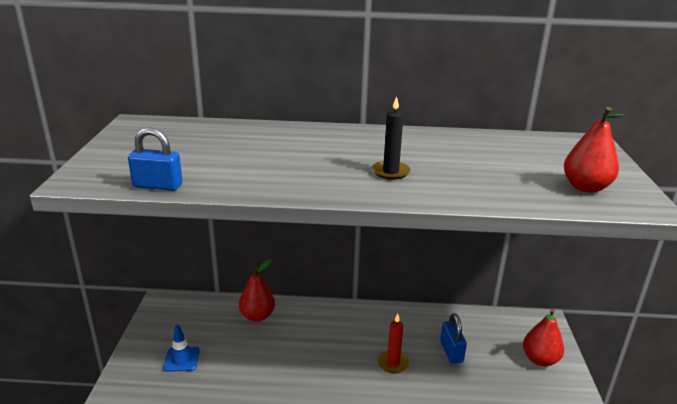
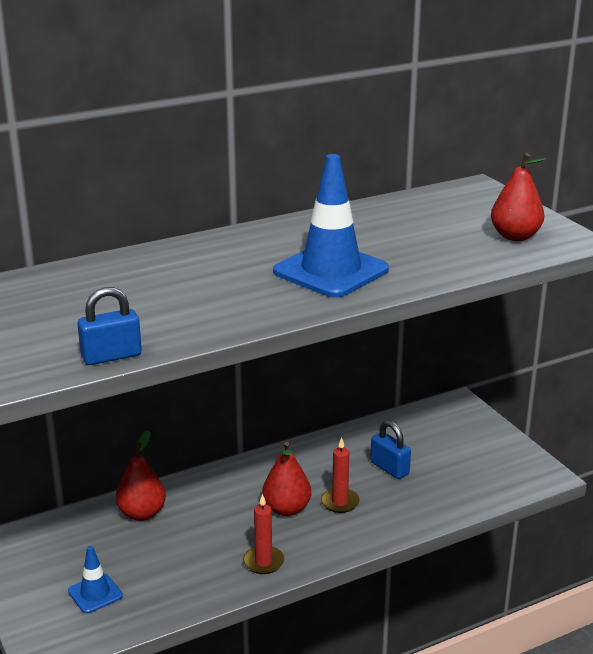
camera: 30 degrees left, 0 degrees up
(302, 386) = (263, 562): none -> red candle
(390, 172) = (331, 271): black candle -> blue traffic cone
(540, 359) = (478, 443): red pear -> red pear (286, 509)

